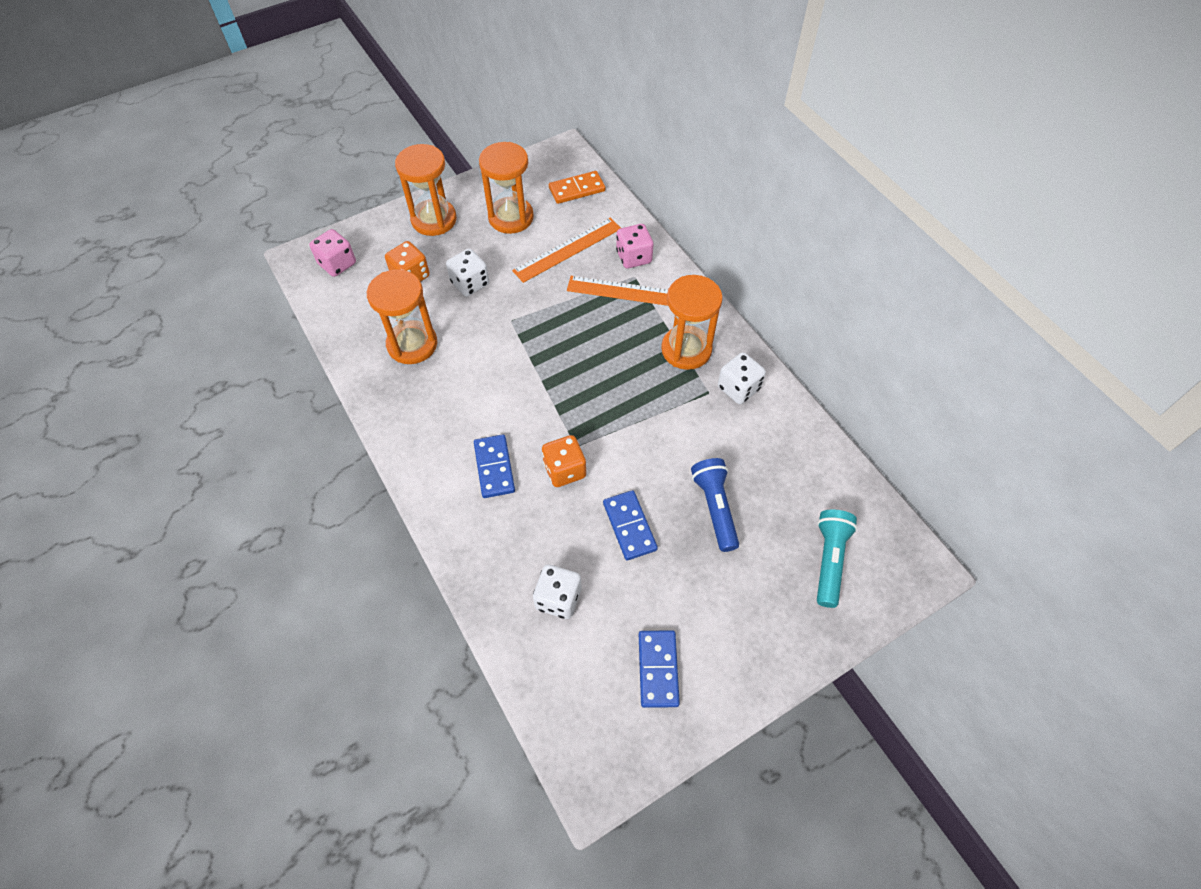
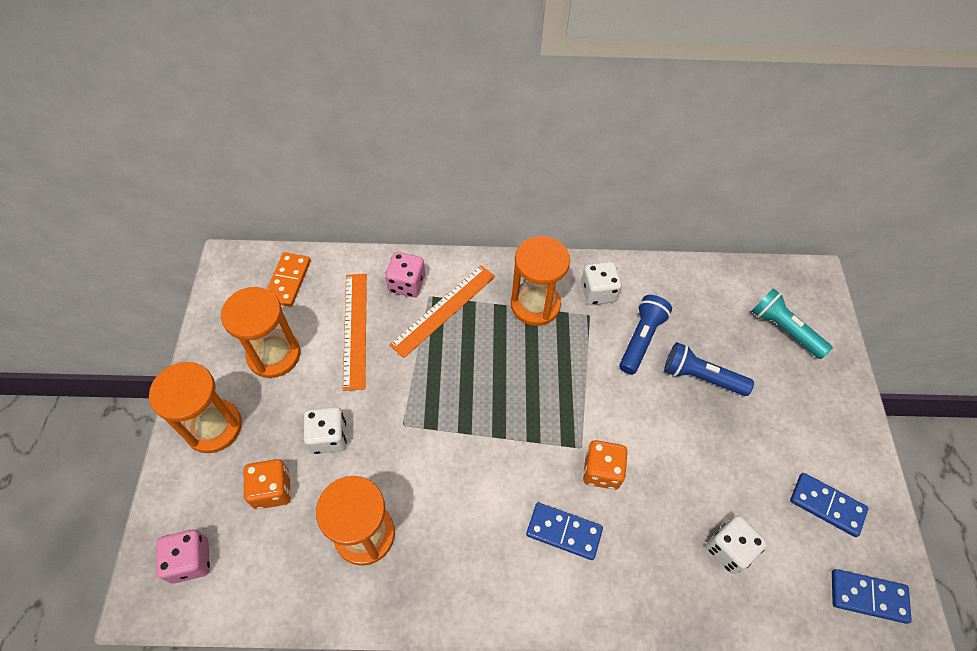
camera: 60 degrees left, 0 degrees up
(629, 526) = (686, 451): blue domino -> blue domino (868, 596)
(716, 443) = (641, 339): none -> blue flashlight

